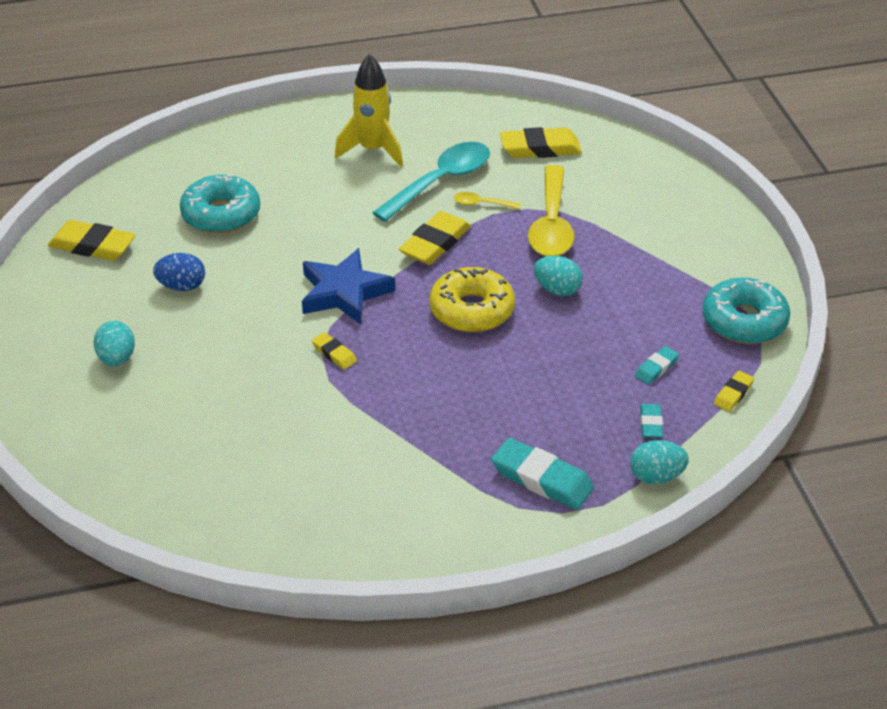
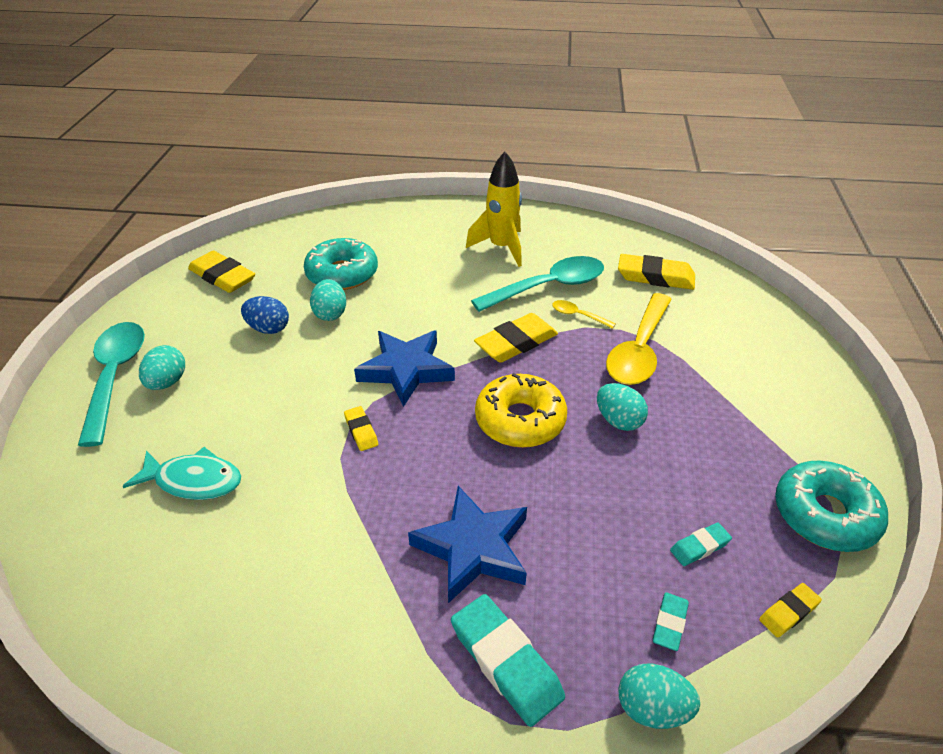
camera: 20 degrees right, 0 degrees up
(59, 366) = (115, 376): none -> turquoise spoon
(208, 430) = (193, 481): none -> turquoise fish
(236, 257) = (330, 314): none -> turquoise egg
(481, 415) = (473, 548): none -> blue star

